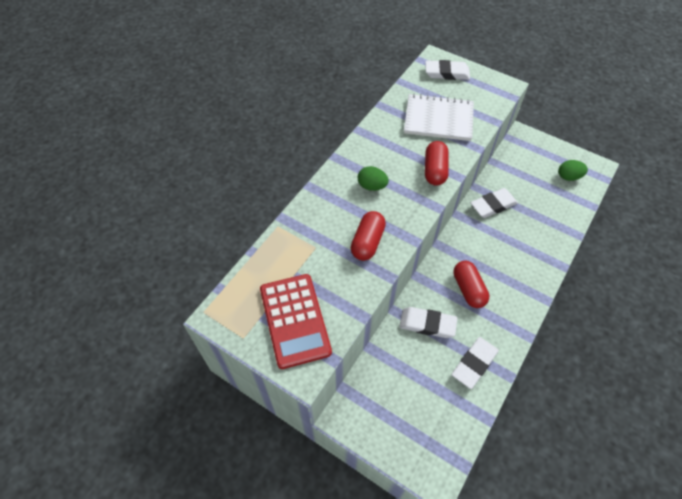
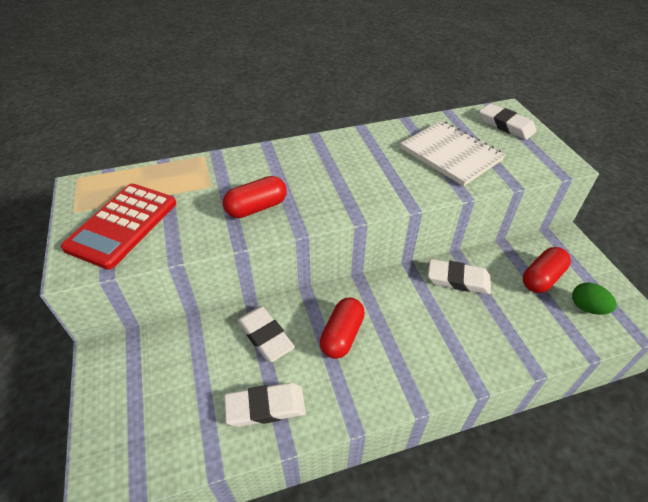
camera: 40 degrees right, 10 degrees down
(372, 186) = (317, 170): green egg -> none
(435, 170) = (394, 190): red capsule -> red capsule (541, 278)

